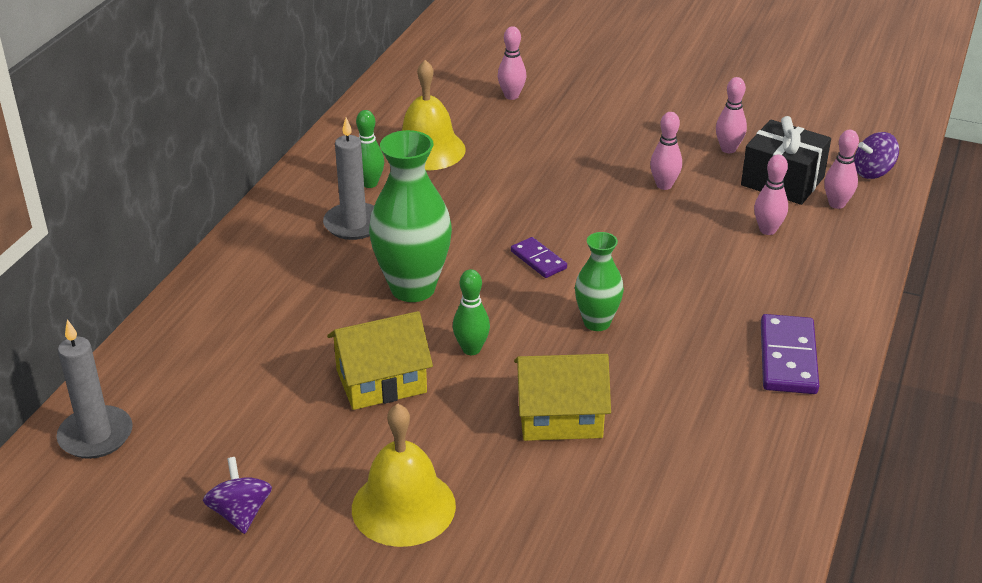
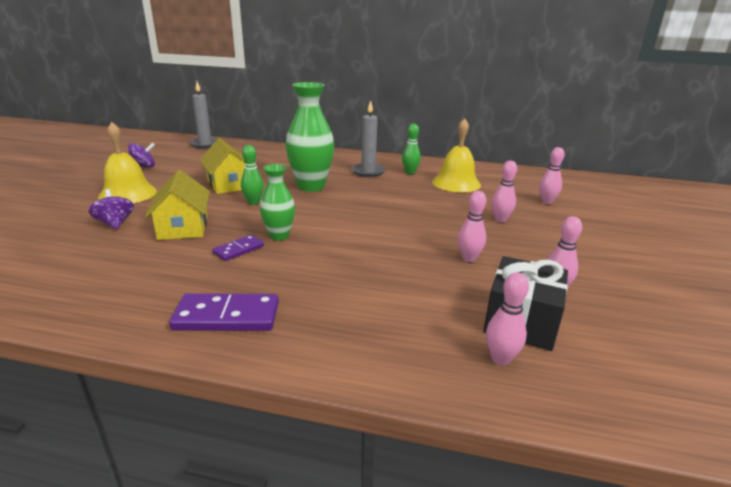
camera: 80 degrees right, 10 degrees down
(538, 260) = (347, 216): purple domino -> purple domino (239, 250)
(767, 230) = (426, 310): pink bowling pin -> pink bowling pin (500, 219)
(873, 172) = (596, 395): purple spinning top -> purple spinning top (115, 223)

